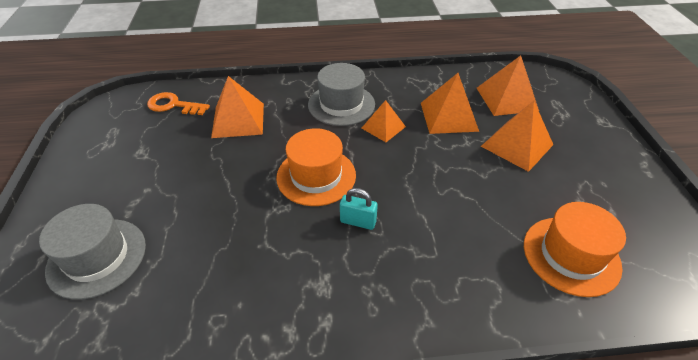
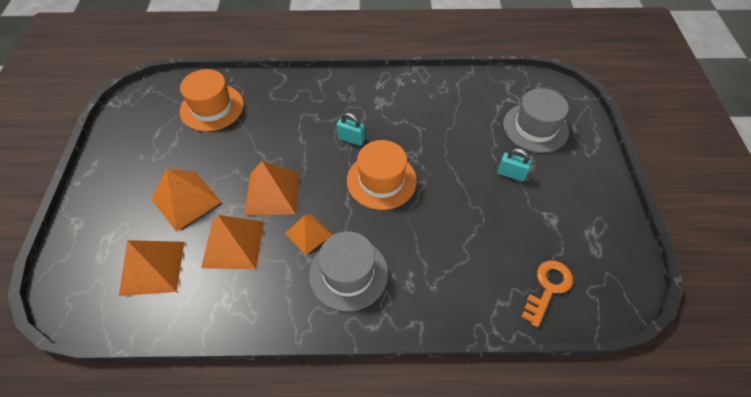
camera: 175 degrees left, 10 degrees up
(162, 192) = (511, 174): none -> turquoise padlock
(173, 105) = (548, 288): orange key -> orange key turned 75 degrees counterclockwise
(238, 120) = (465, 257): orange pyramid -> orange pyramid (272, 193)

